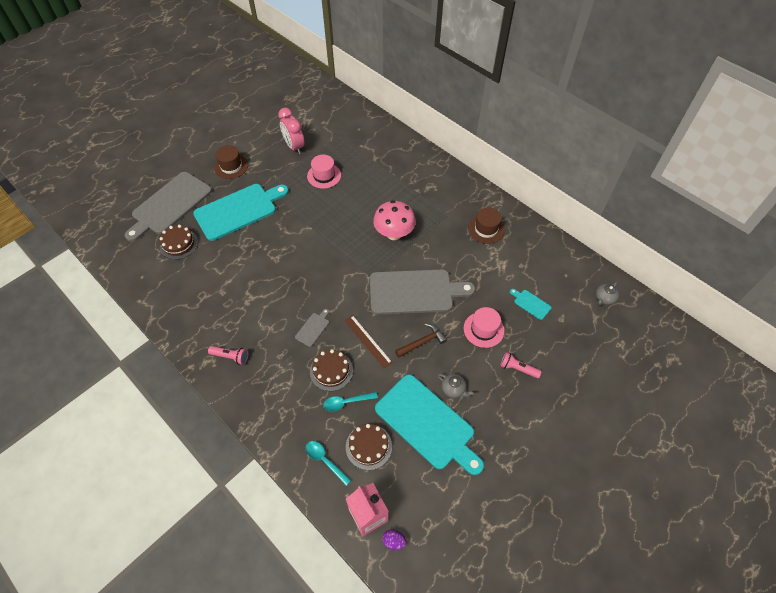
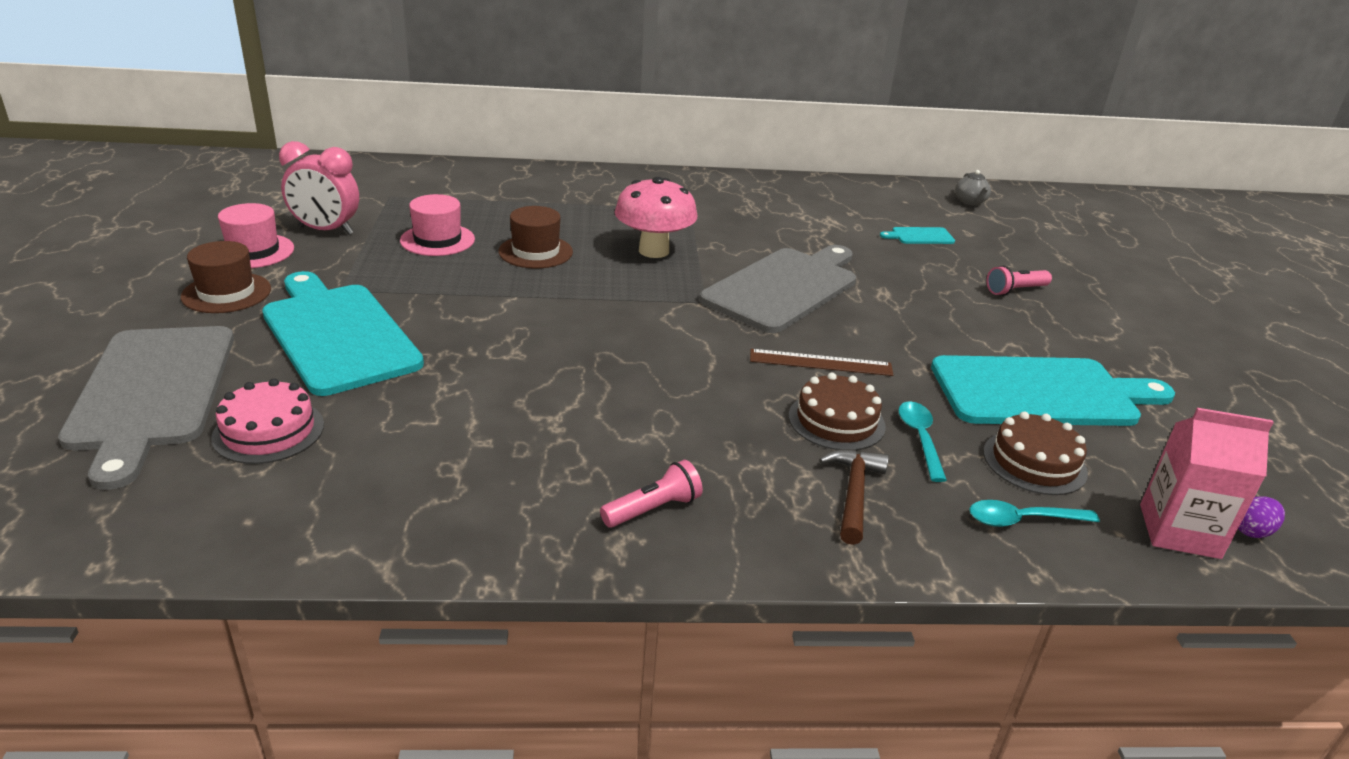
camera: 50 degrees left, 25 degrees down
(179, 244) = (268, 431): brown cake -> pink cake
(239, 210) = (338, 334): turquoise cutting board -> turquoise cutting board turned 45 degrees counterclockwise
(313, 328) = (723, 394): grey cutting board -> none
(346, 402) = (920, 439): turquoise spoon -> turquoise spoon turned 150 degrees clockwise
(422, 342) = (884, 325): brown hammer -> brown hammer (853, 494)
(453, 389) = (999, 345): grey teapot -> none
(483, 329) = (921, 279): pink hat -> pink hat (253, 251)
(486, 229) = (757, 202): brown hat -> brown hat (535, 252)

